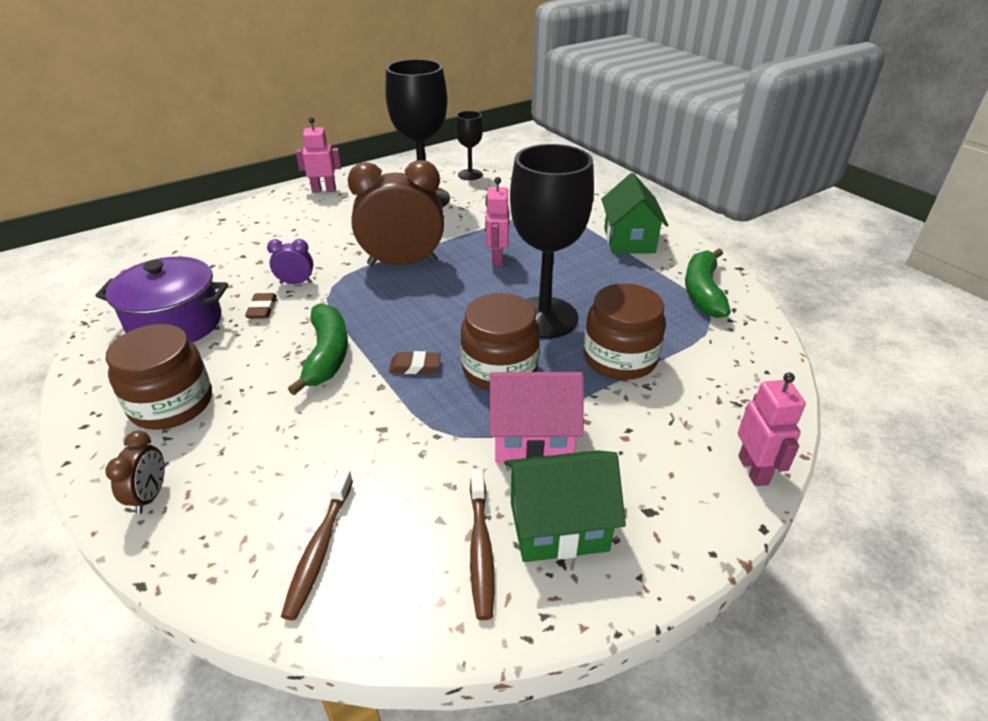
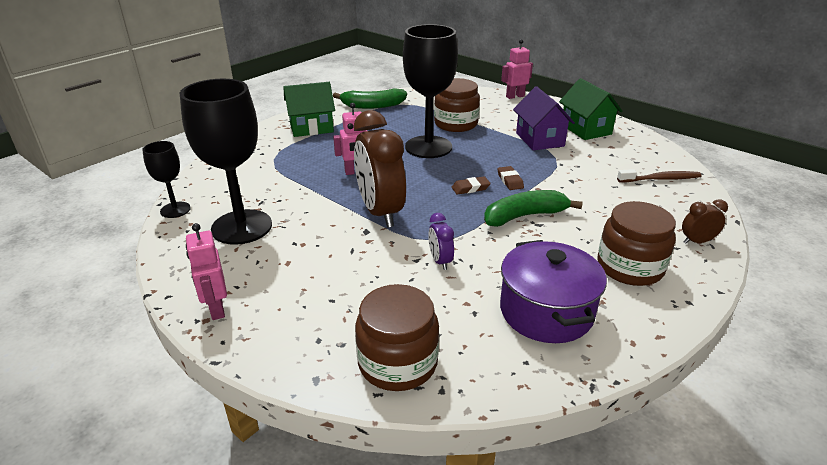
camera: 105 degrees left, 5 degrees down
(262, 309) = (491, 266): brown eraser -> brown eraser (470, 188)
(480, 548) = (615, 143): brown toothbrush -> none
(499, 369) = (491, 154): brown jar -> brown jar (397, 363)
(532, 439) = (539, 139): pink house -> purple house

